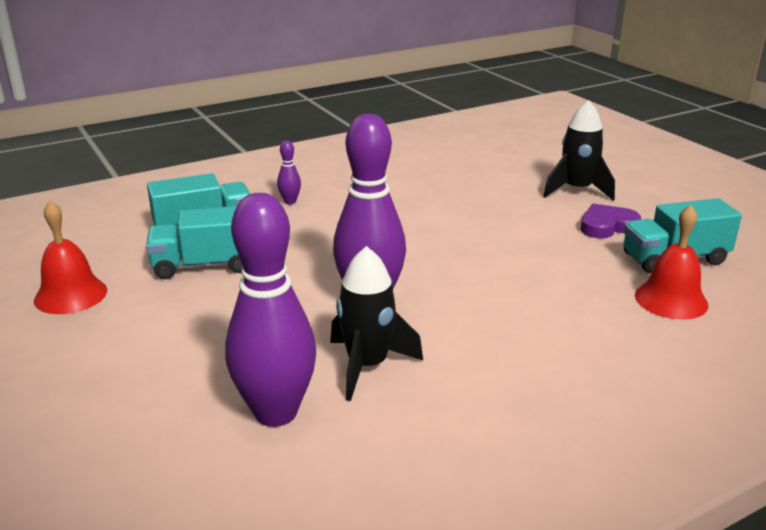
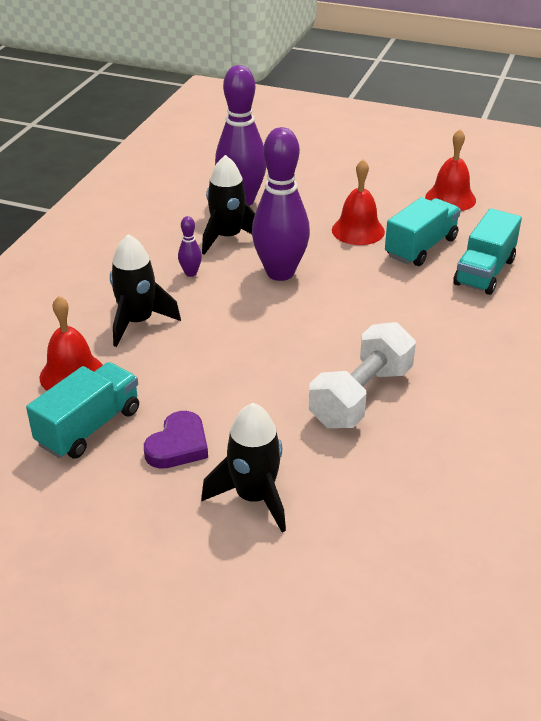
camera: 140 degrees right, 10 degrees up
(224, 306) = (358, 230): none -> red bell
(290, 202) = (480, 328): purple bowling pin -> purple bowling pin (190, 273)
(440, 203) = (361, 396): none -> white dumbbell
(570, 318) = (138, 322): none -> black rocket

